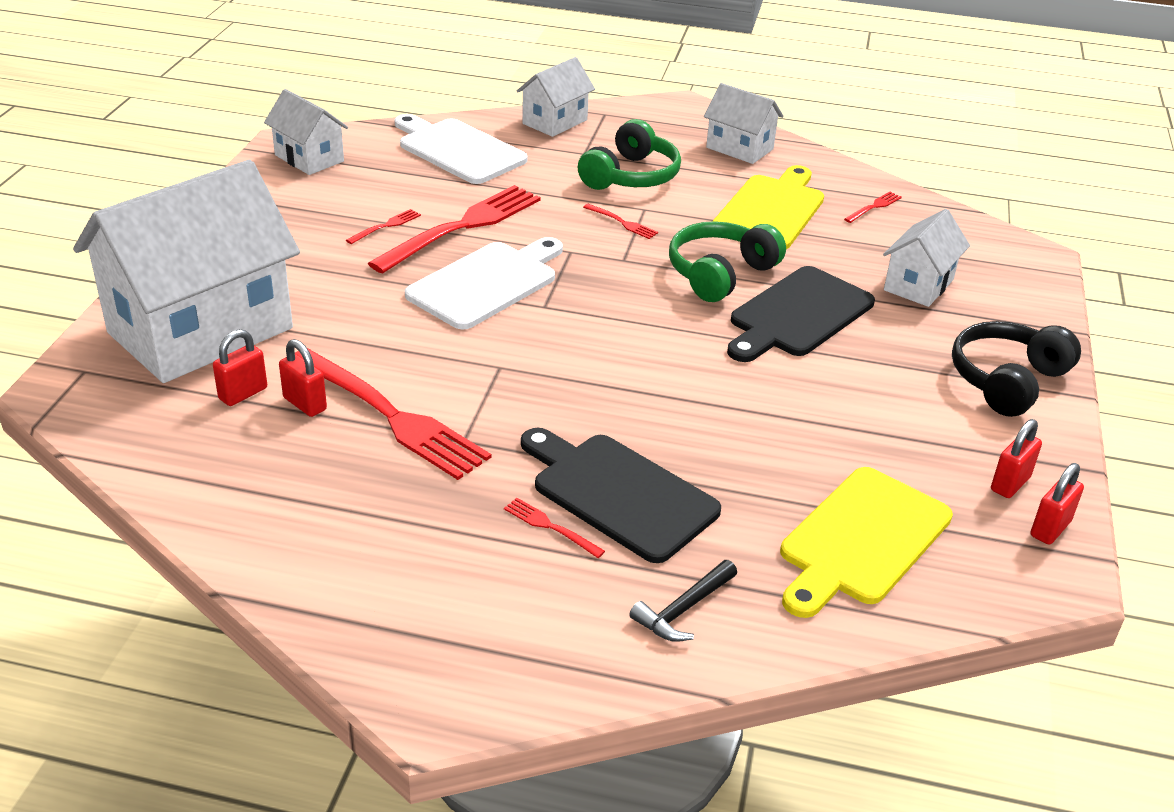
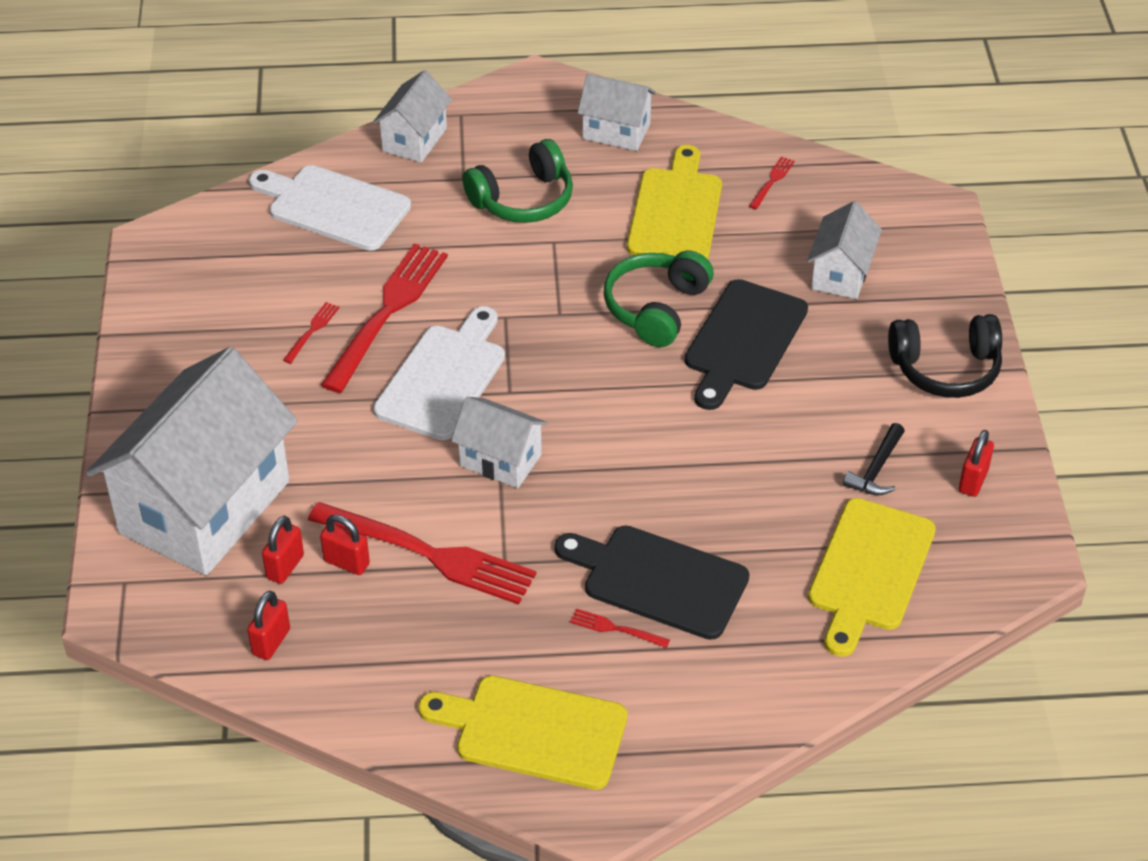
camera: 15 degrees left, 10 degrees up
(309, 158) = (186, 258): white house -> white house (500, 460)
(408, 602) = (533, 731): none -> yellow cutting board
(622, 222) = (539, 265): red fork -> none
(631, 176) = (523, 199): green headphones -> green headphones turned 45 degrees clockwise
(683, 609) = (751, 675): black hammer -> black hammer (876, 469)
(1007, 380) = (945, 369): black headphones -> black headphones turned 120 degrees counterclockwise
(1050, 529) = (1014, 518): red padlock -> red padlock (271, 642)

